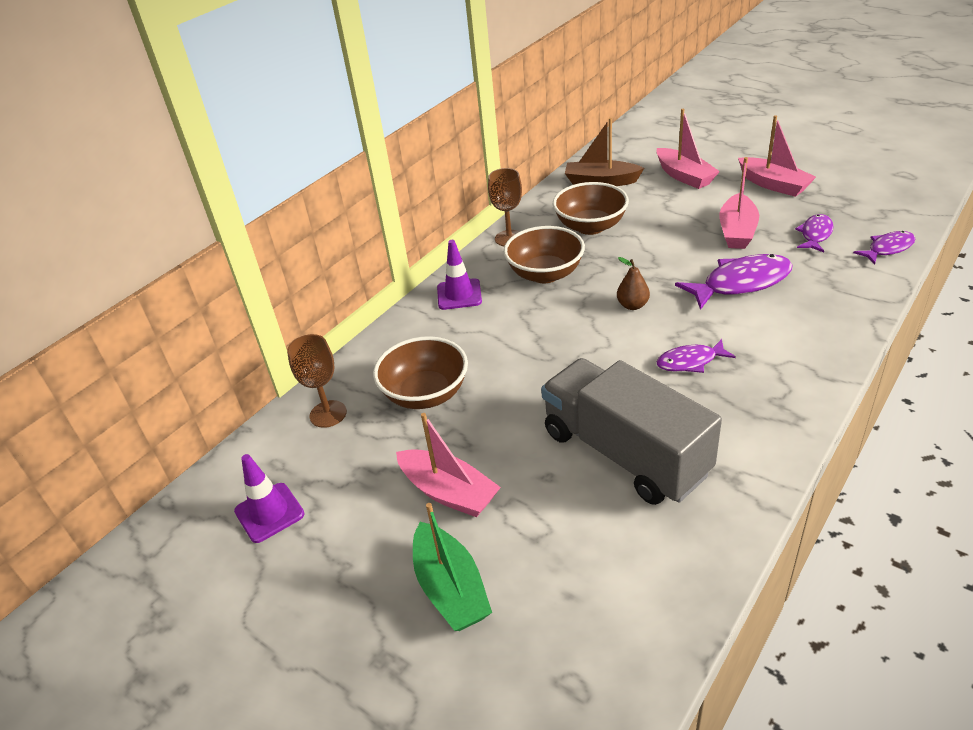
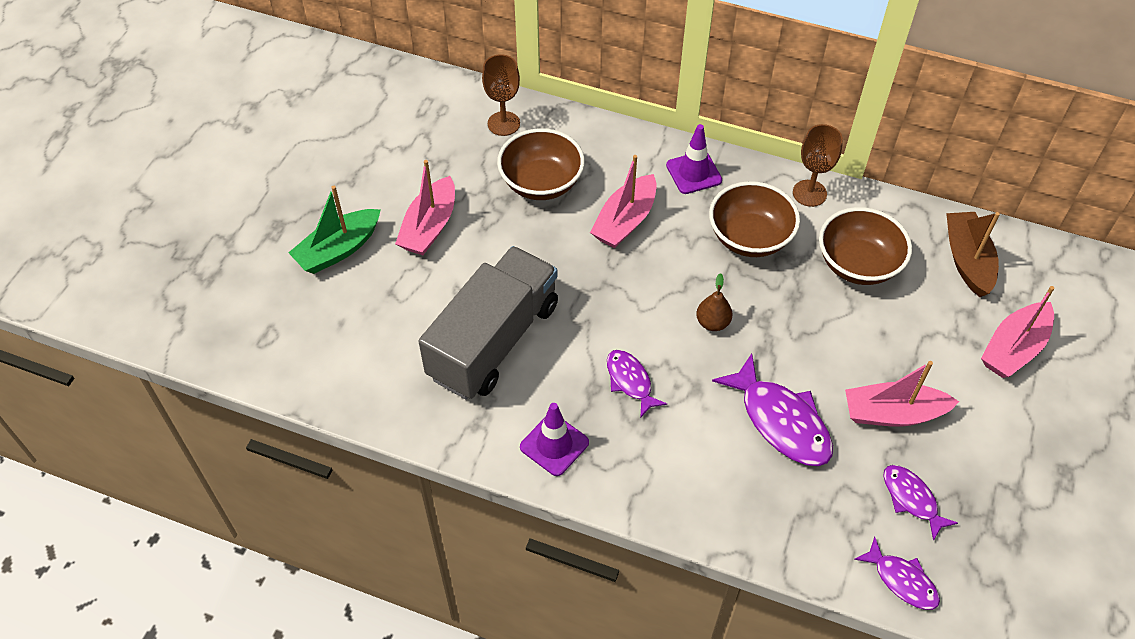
camera: 70 degrees right, 15 degrees up
(269, 513) = (393, 122): purple traffic cone -> purple traffic cone (554, 445)
(773, 185) = (1026, 452): pink boat -> pink boat (625, 221)
(815, 234) = (911, 499): purple fish -> purple fish turned 135 degrees counterclockwise

